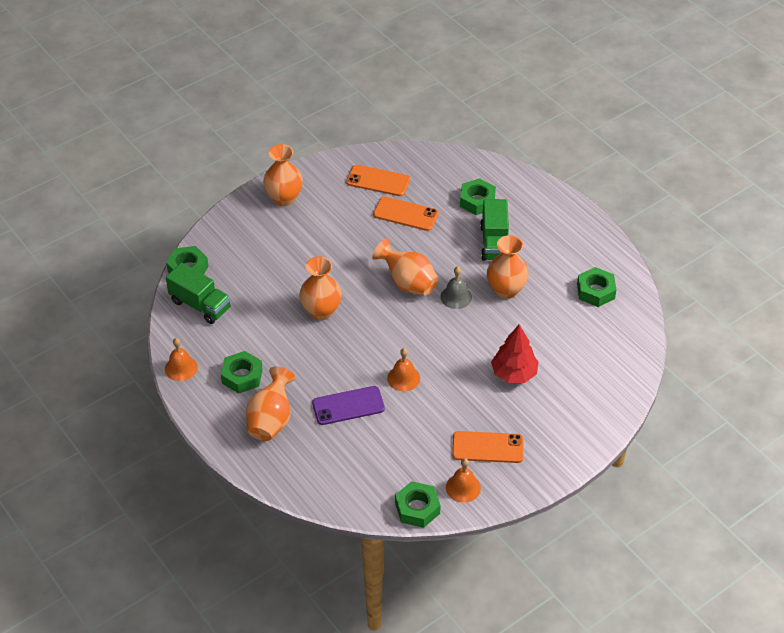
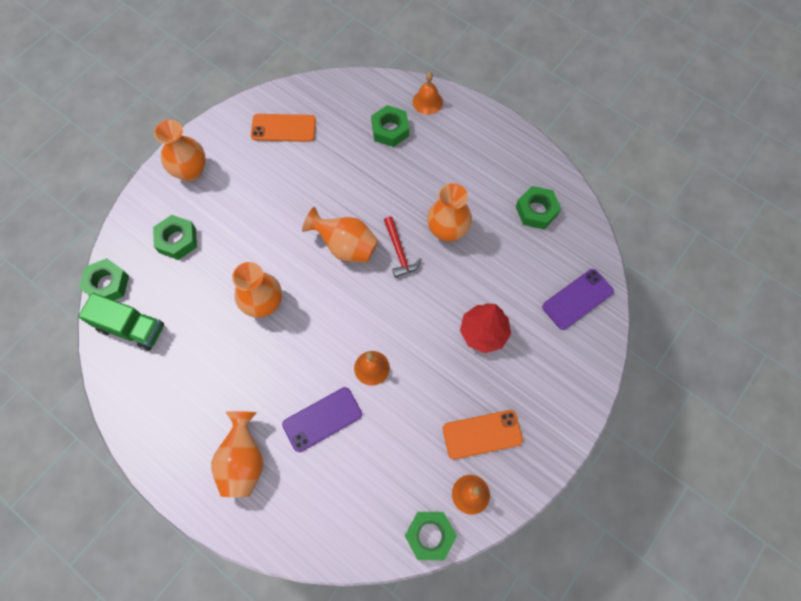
camera: 15 degrees left, 20 degrees up
(181, 368) = (128, 417): orange bell -> orange bell (427, 102)
(242, 376) = (198, 410): green nut -> green nut (177, 240)
(405, 214) = (322, 162): orange phone -> none
(456, 297) = (399, 251): grey bell -> red hammer
(494, 243) = (420, 176): green truck -> none
(611, 366) = (577, 299): none -> purple phone

